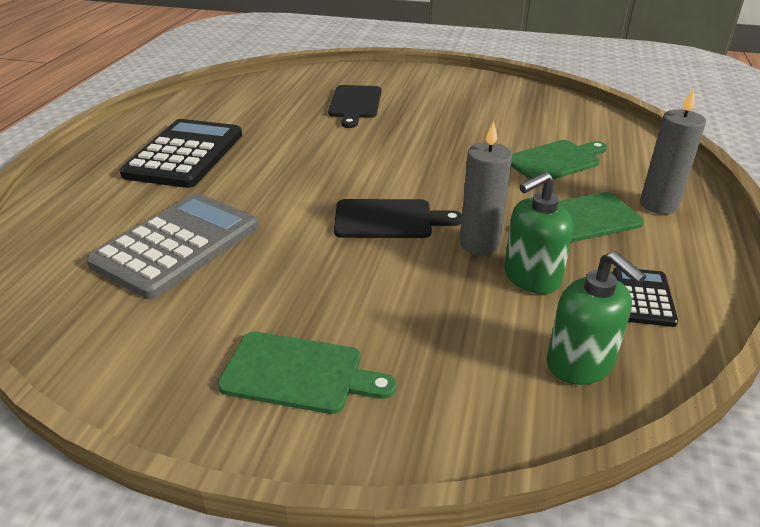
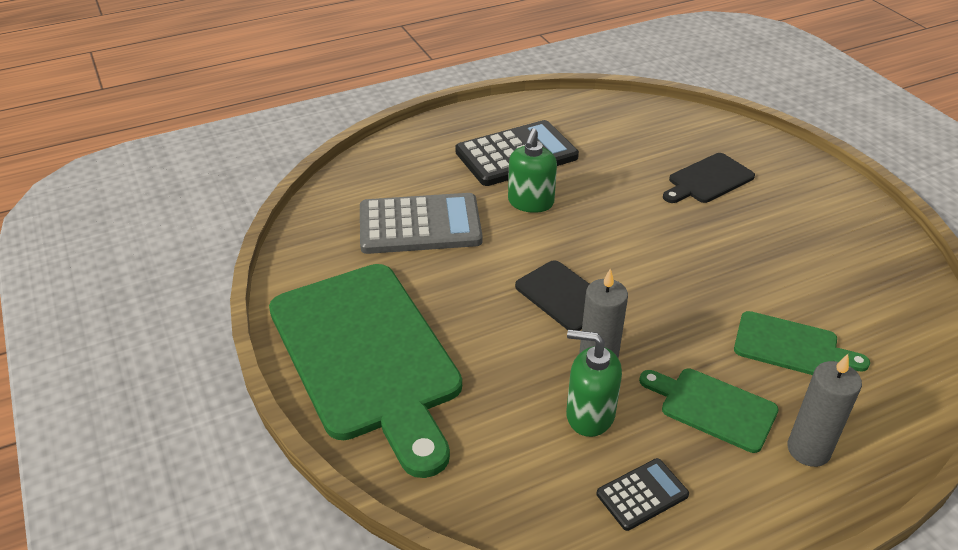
camera: 50 degrees right, 5 degrees up
(298, 373) = (366, 356): green cutting board -> green cutting board, size x2.16
(580, 364) = (517, 489): green soap dispenser -> green soap dispenser (530, 202)

